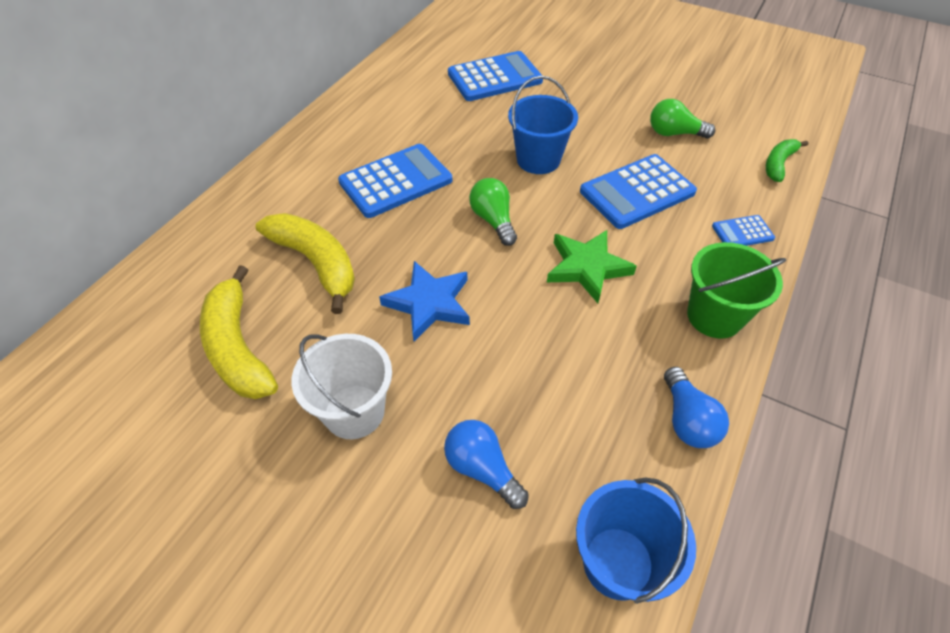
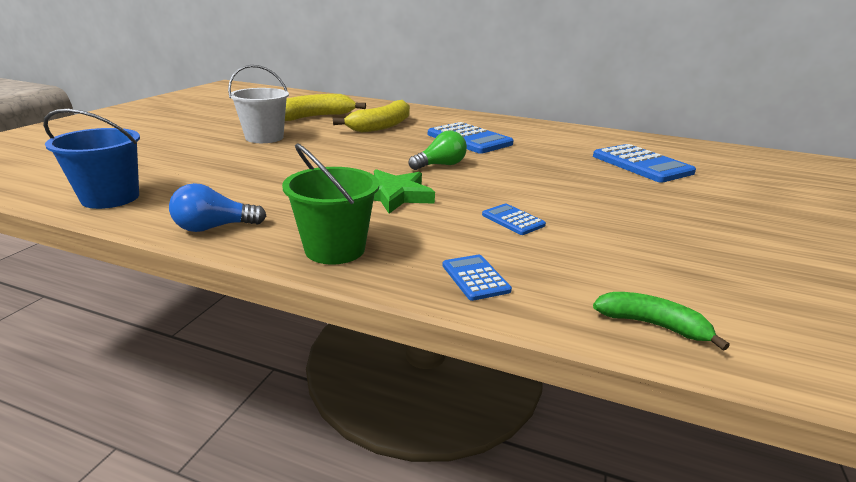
camera: 80 degrees right, 25 degrees down
(429, 303) = (349, 150): blue star -> none
(482, 468) = (208, 164): blue light bulb -> none
(538, 160) = (531, 180): blue bucket -> none
(637, 192) = (513, 220): blue calculator -> blue calculator, size x0.49
(674, 133) = (644, 246): green light bulb -> none

